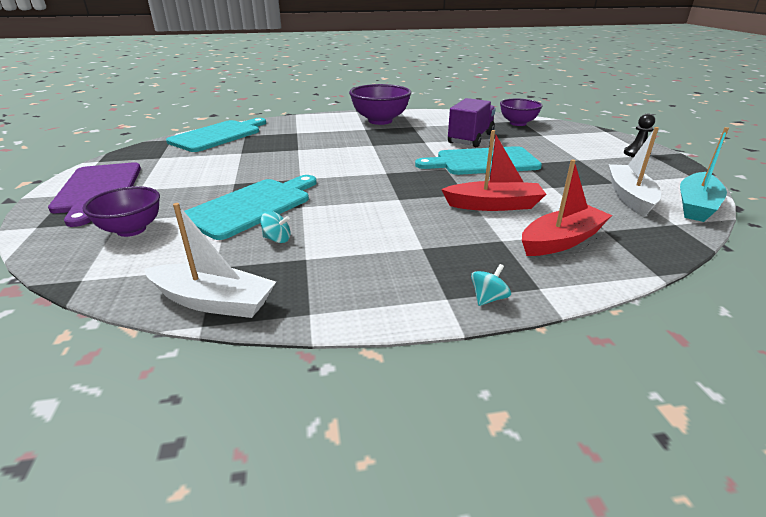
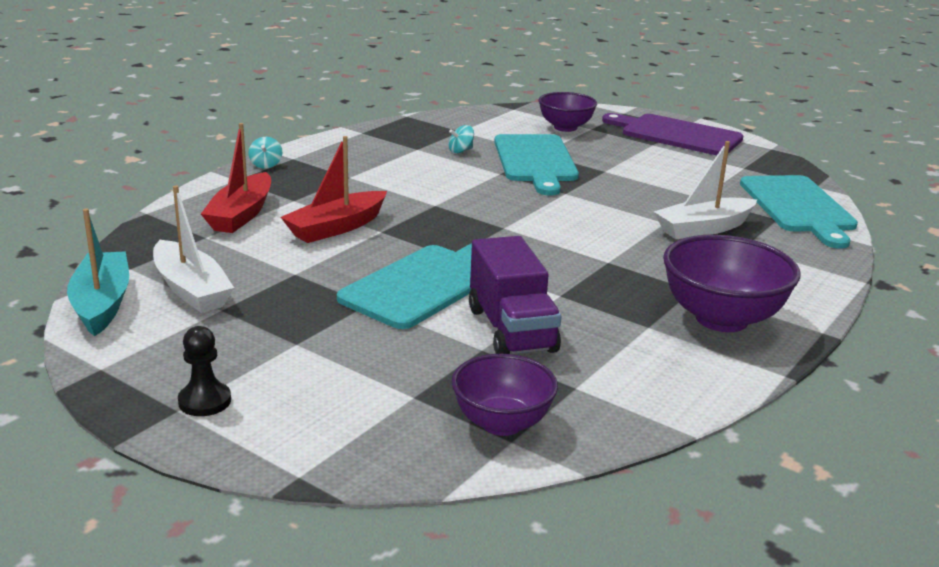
camera: 135 degrees right, 5 degrees down
(214, 301) = (422, 122): white boat -> white boat (703, 228)

